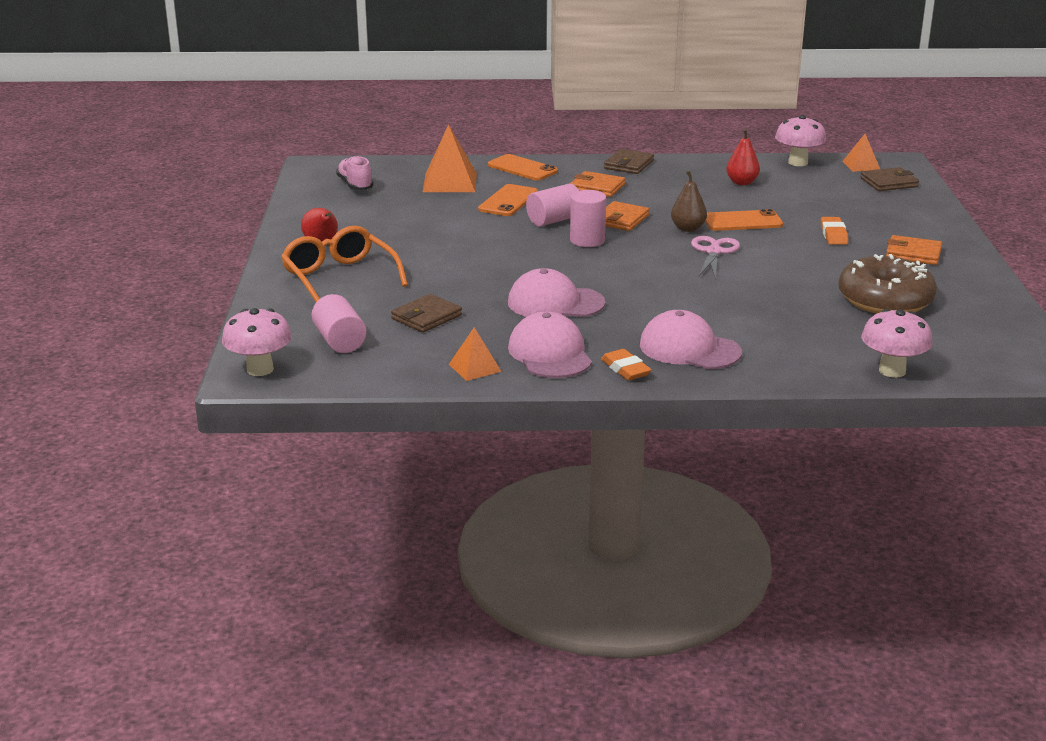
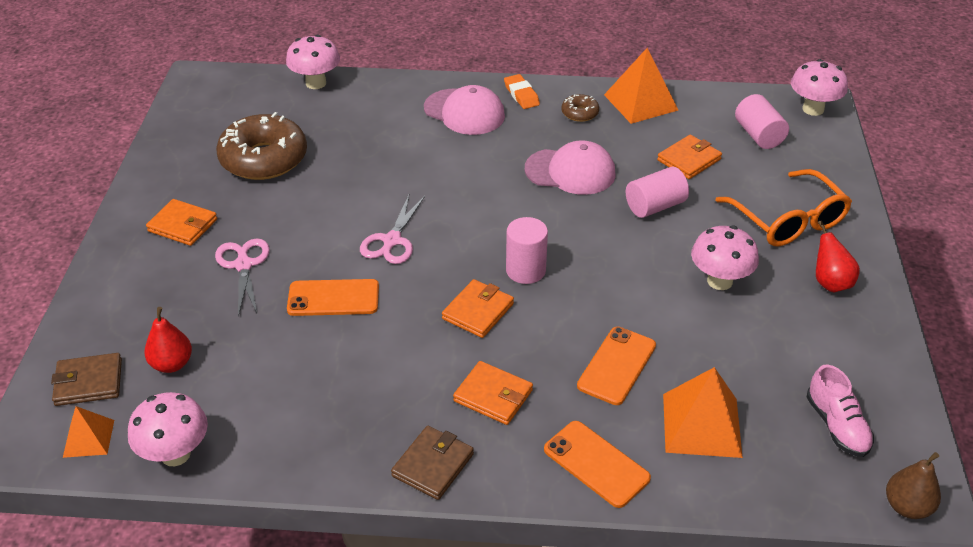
camera: 175 degrees left, 15 degrees up
(418, 241) = (719, 281): none -> pink mushroom
(426, 317) = (689, 160): brown wallet -> orange wallet
(474, 368) = (640, 102): orange pyramid -> orange pyramid, size x1.74
(550, 353) = (580, 113): pink cap -> brown donut
(554, 220) = (560, 314): pink cylinder -> pink cylinder (655, 206)
(688, 228) = (404, 287): brown pear -> brown pear (907, 507)
(742, 182) = (289, 396): red pear -> red pear (172, 364)
(833, 234) = (243, 265): orange eraser -> pink scissors

